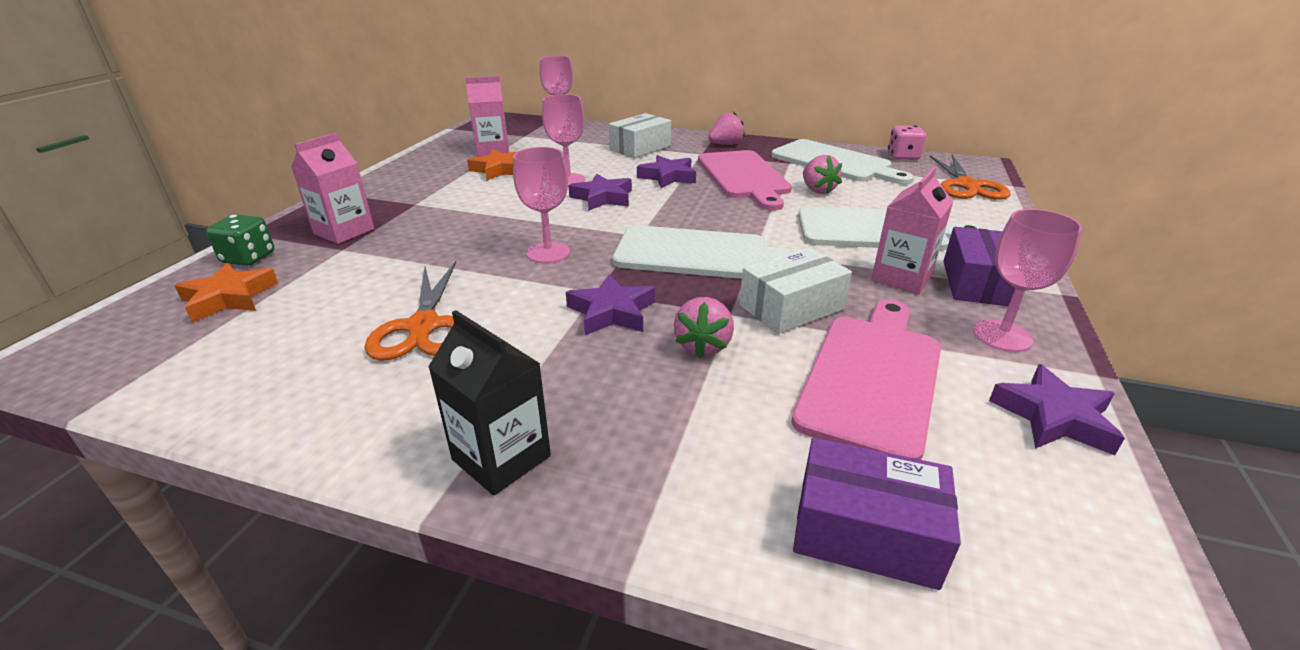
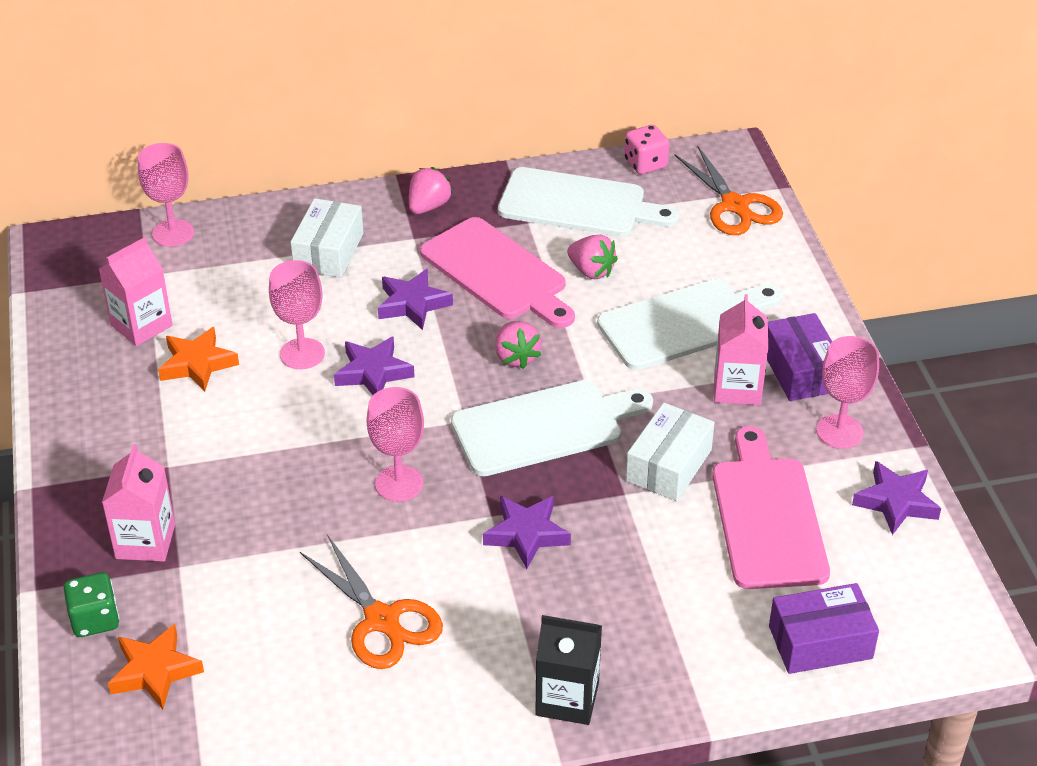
camera: 30 degrees left, 10 degrees up
(703, 346) = (628, 539): pink strawberry -> pink strawberry (516, 357)

